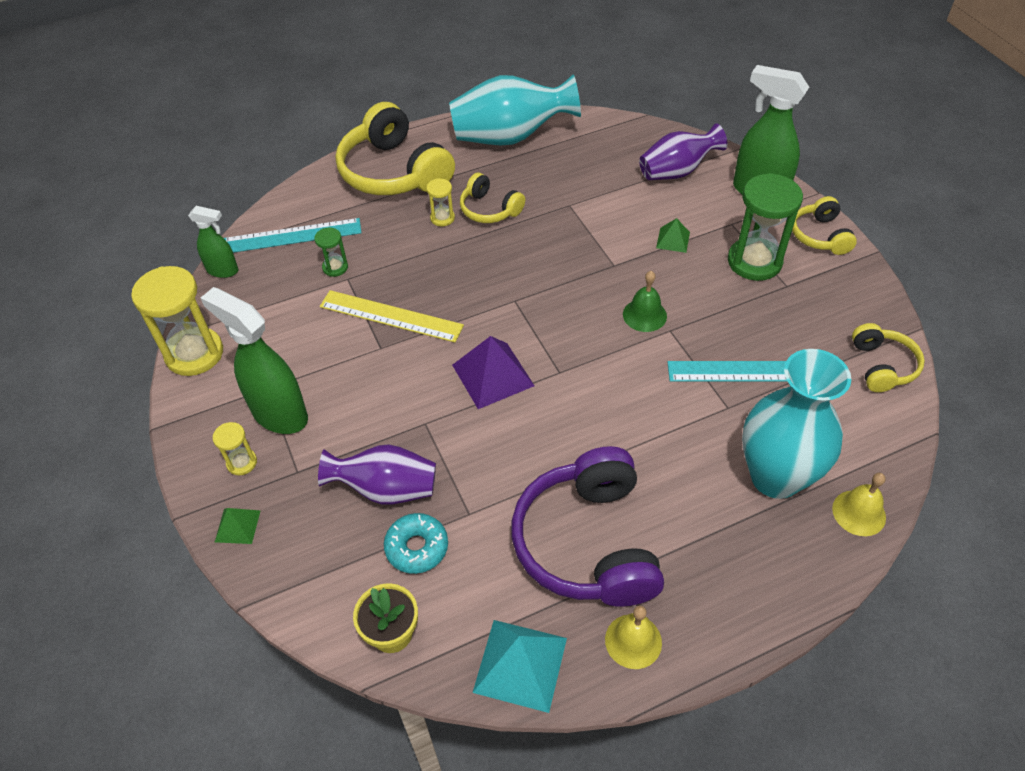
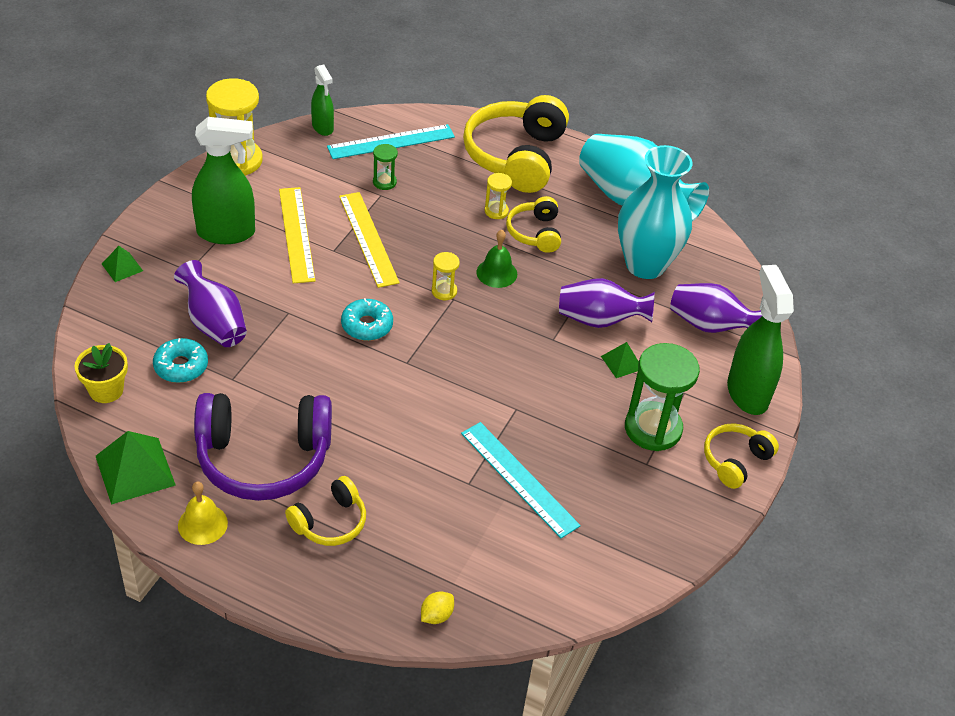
camera: 45 degrees right, 5 degrees down
(242, 462) = (171, 239): yellow hourglass -> yellow hourglass (444, 291)
(279, 414) = (226, 233): green spray bottle -> green spray bottle turned 90 degrees clockwise
(292, 236) = (391, 142): turquoise ruler -> turquoise ruler turned 60 degrees counterclockwise
(334, 363) = (296, 234): none -> yellow ruler
(492, 375) = (367, 325): purple pyramid -> turquoise donut
(520, 665) = (135, 470): turquoise pyramid -> green pyramid
(588, 543) = (263, 458): purple headphones -> purple headphones turned 135 degrees counterclockwise
(618, 227) = (599, 320): none -> purple vase
(644, 315) = (516, 385): green bell -> green bell (496, 273)
(775, 477) = (424, 545): turquoise vase -> turquoise vase (645, 265)
(859, 513) = (436, 615): yellow bell -> yellow lemon
(882, 366) = (615, 570): yellow headphones -> yellow headphones (330, 522)

